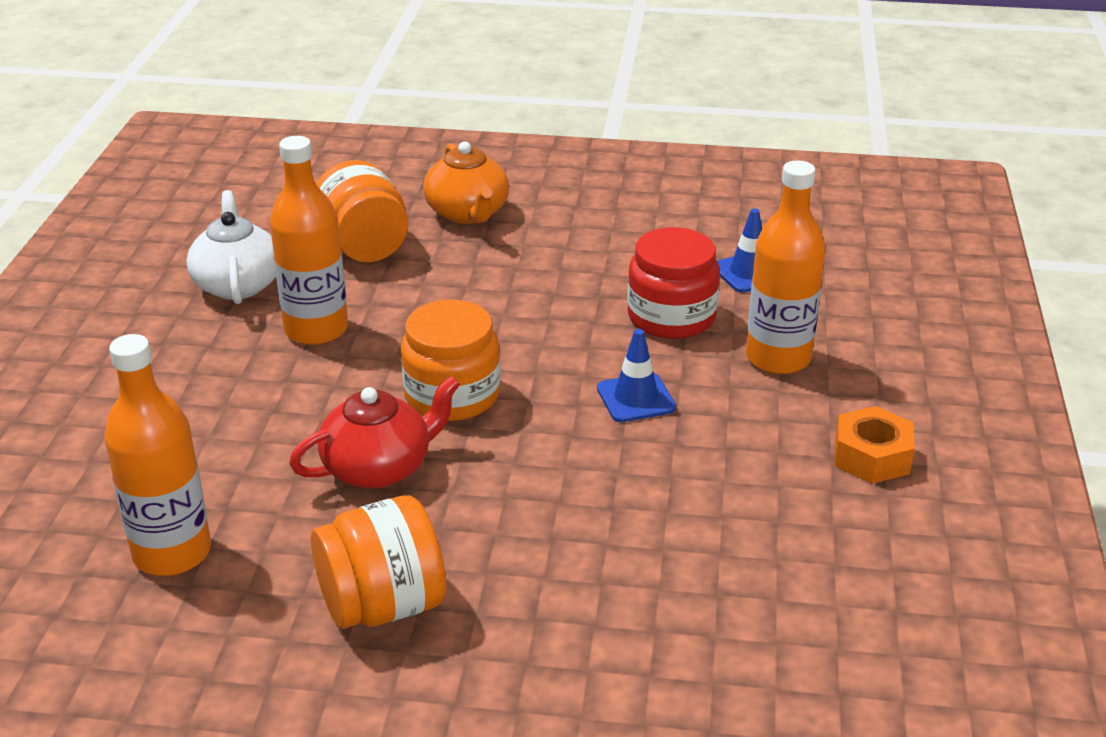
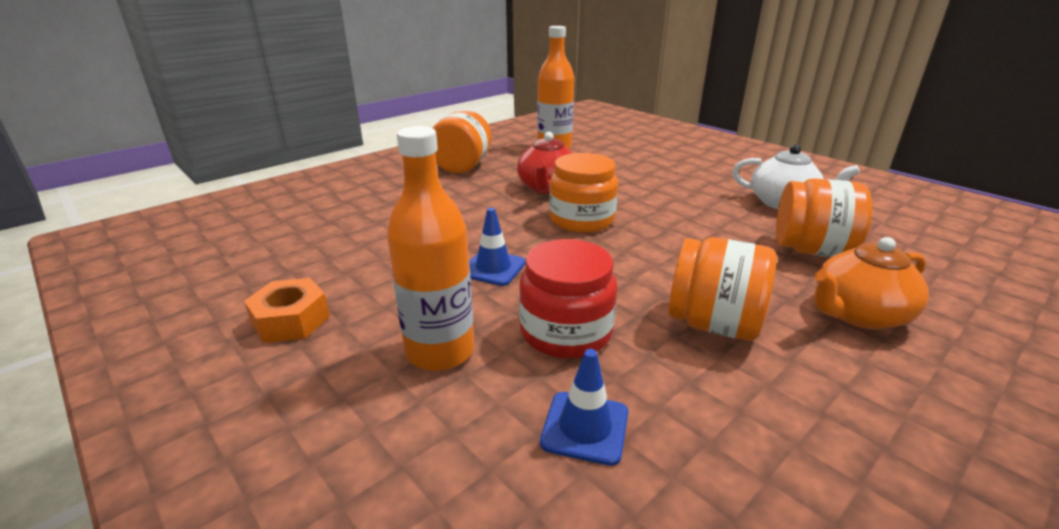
camera: 130 degrees right, 5 degrees down
(316, 330) = (701, 208): orange bottle -> none
(468, 213) = (858, 314): orange teapot -> orange teapot turned 45 degrees counterclockwise
(567, 262) = (713, 324): none -> orange jar

